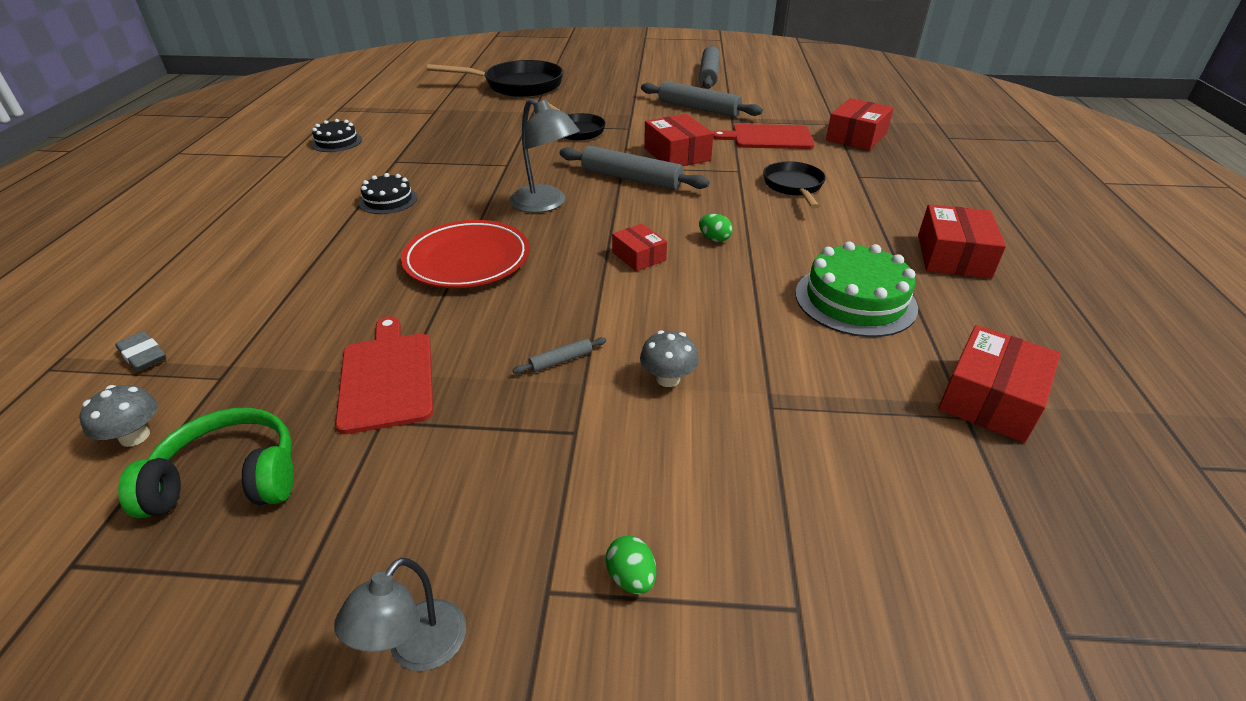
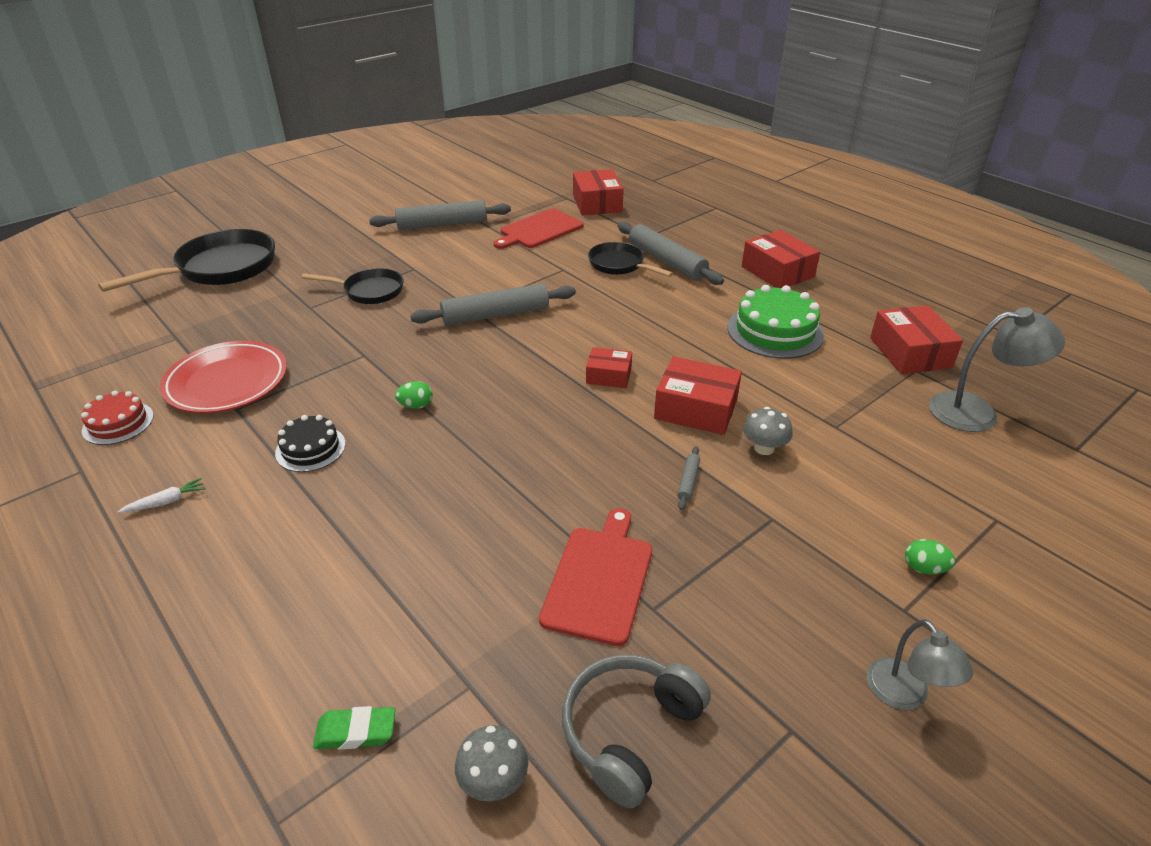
camera: 45 degrees left, 0 degrees up
(143, 356) = (356, 732): grey eraser -> green eraser
(229, 480) = (630, 732): green headphones -> grey headphones
(287, 190) = (166, 502): none -> white carrot
(337, 142) = (118, 423): black cake -> red cake
(387, 377) = (599, 579): red cutting board -> red cutting board turned 75 degrees clockwise
(467, 260) = (489, 455): red plate -> red plate (227, 382)
(545, 204) = (466, 373): grey lamp -> grey lamp (977, 412)
(677, 154) = (495, 276): red box -> red box (696, 409)
(708, 75) = (396, 187): grey rolling pin -> grey rolling pin (666, 261)
(714, 239) = (634, 334): green egg -> green egg (416, 406)

